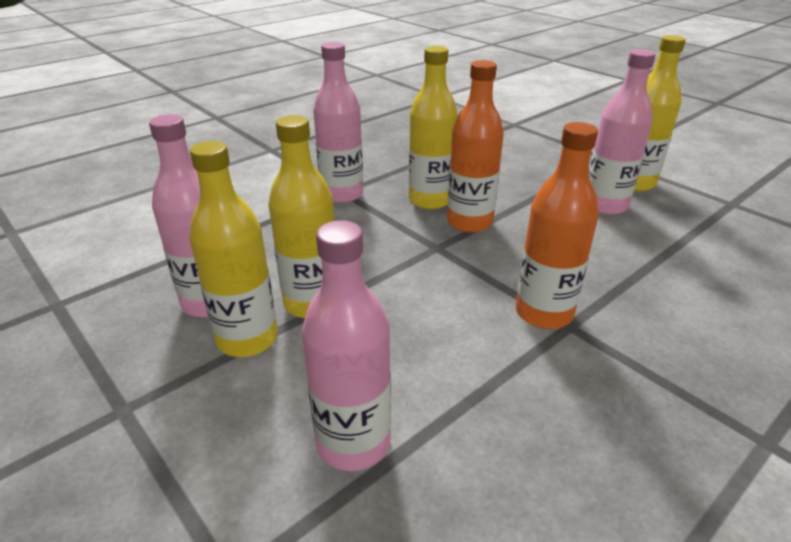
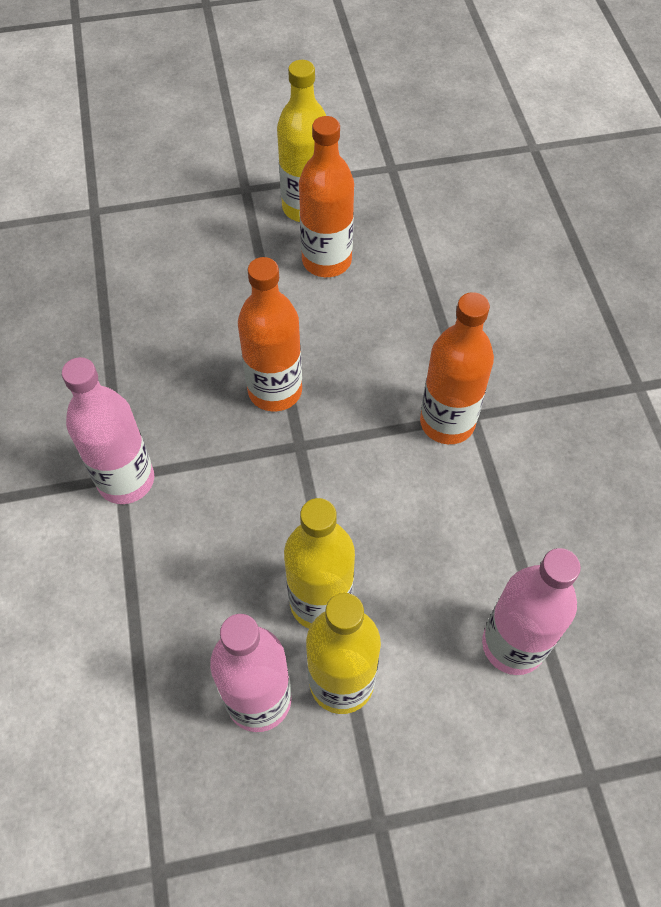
camera: 60 degrees left, 25 degrees up
(430, 200) = (206, 400): yellow bottle -> none
(605, 205) = (326, 261): pink bottle -> orange bottle

